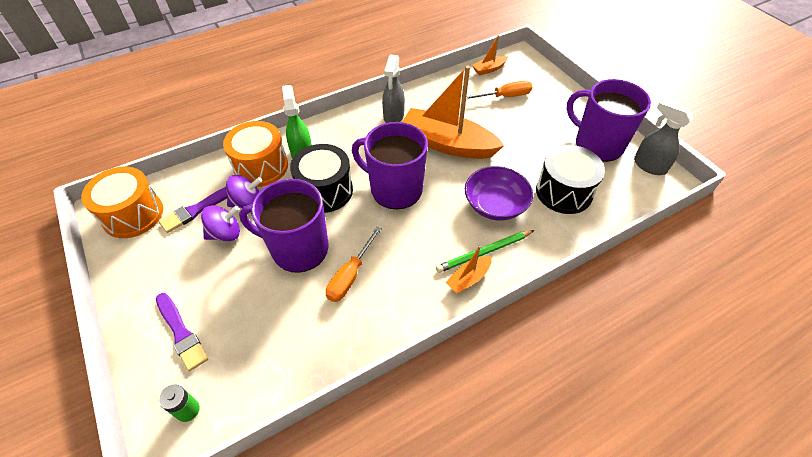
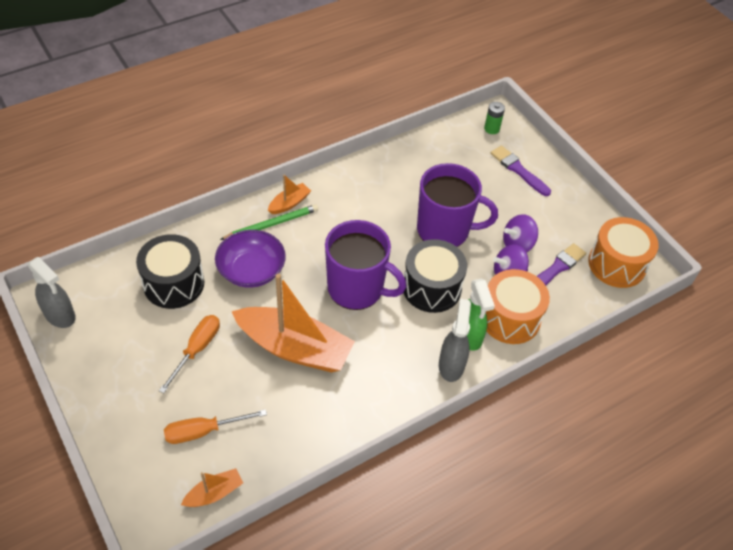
camera: 175 degrees right, 0 degrees up
(350, 275) = (393, 207): orange screwdriver -> orange screwdriver (197, 349)
(393, 116) = (362, 393): grey spray bottle -> grey spray bottle (451, 365)
(597, 144) = (107, 346): purple mug -> none

